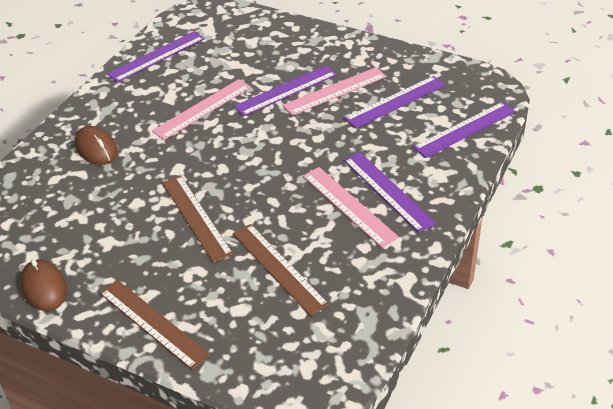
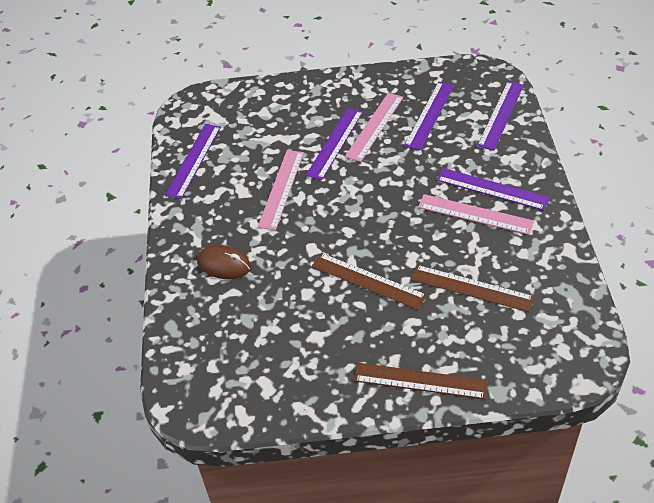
camera: 30 degrees left, 5 degrees up
(44, 288) = (303, 401): brown mouse -> none

